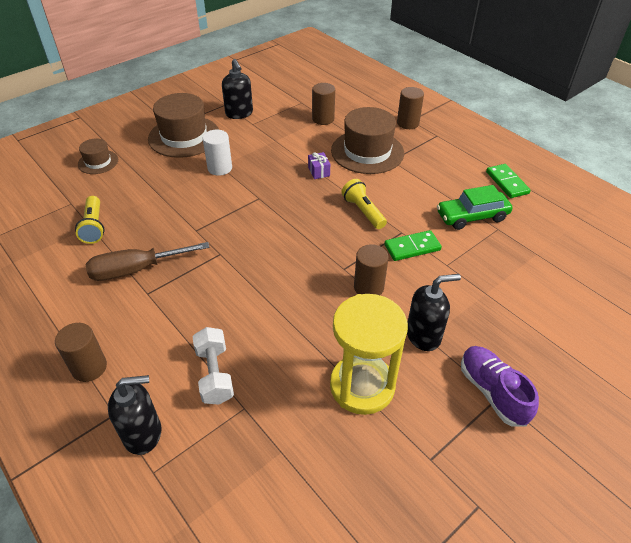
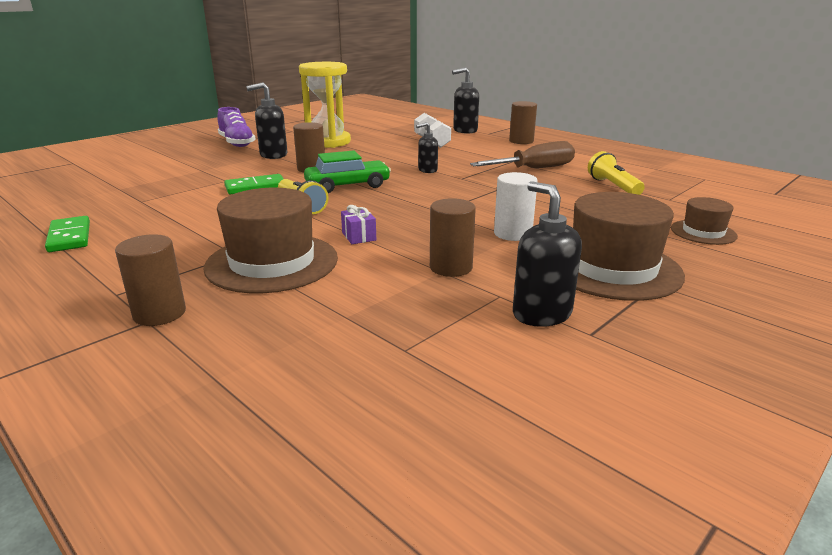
camera: 175 degrees right, 20 degrees down
(247, 274) = (427, 170): none -> black soap dispenser
(323, 119) = (349, 312): brown cylinder -> brown cylinder (451, 267)
(472, 216) = (163, 207): green car -> green car (348, 186)

